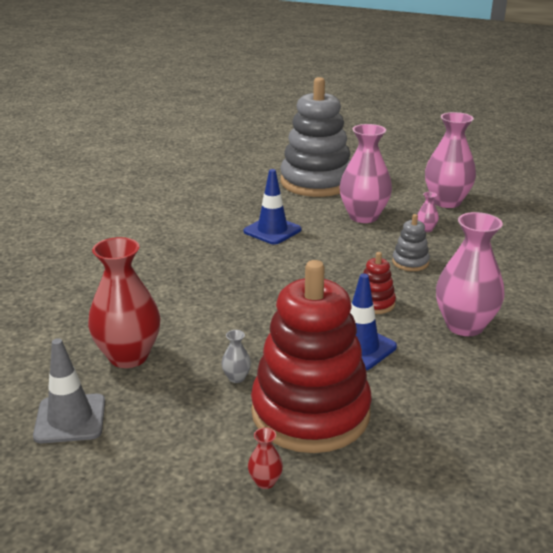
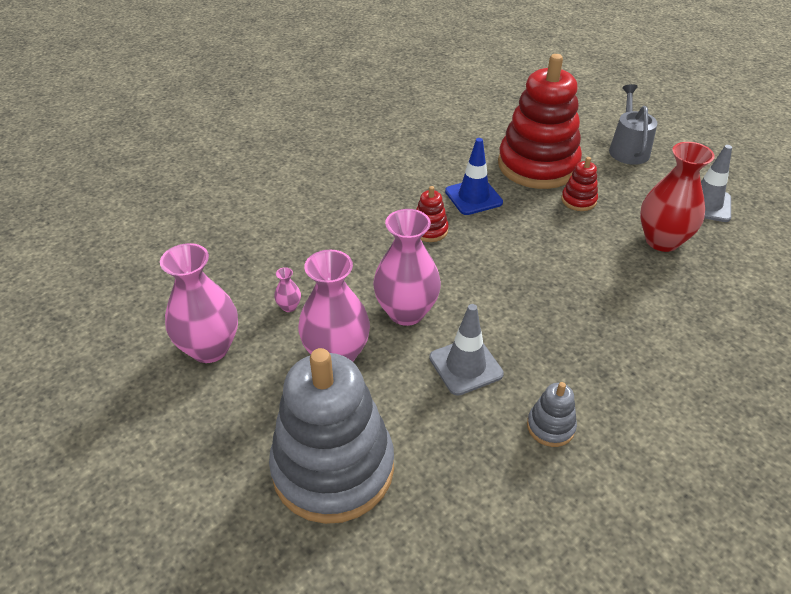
camera: 155 degrees left, 15 degrees up
(188, 486) = (628, 149): none -> grey watering can
(236, 378) = (578, 200): grey vase -> red stacking toy
(265, 482) = (583, 140): red vase -> none
(272, 230) = (465, 366): blue traffic cone -> grey traffic cone
(410, 262) = (355, 265): grey stacking toy -> grey stacking toy (550, 427)
(464, 326) = (378, 191): pink vase -> pink vase (406, 312)

